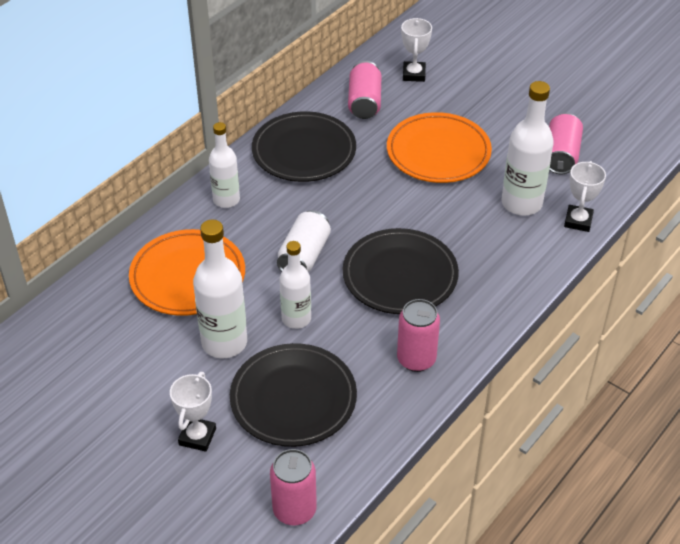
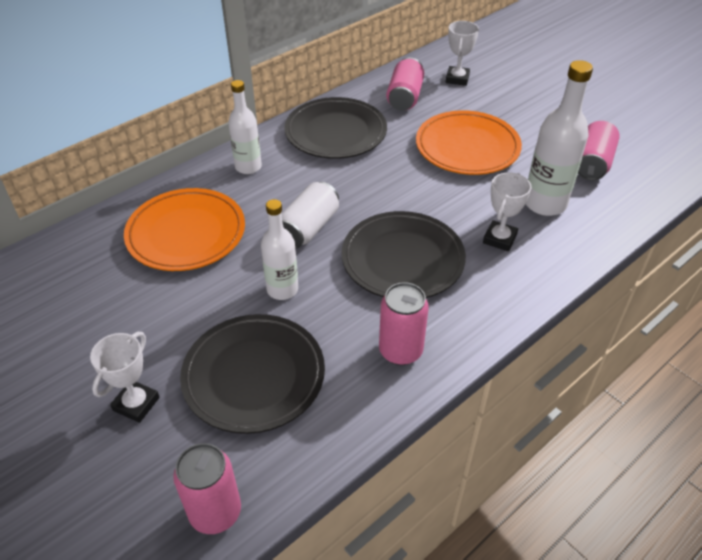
camera: 10 degrees right, 0 degrees up
(224, 342) = (200, 304): white bottle -> none
(578, 221) = (603, 228): white trophy -> white trophy (499, 239)

